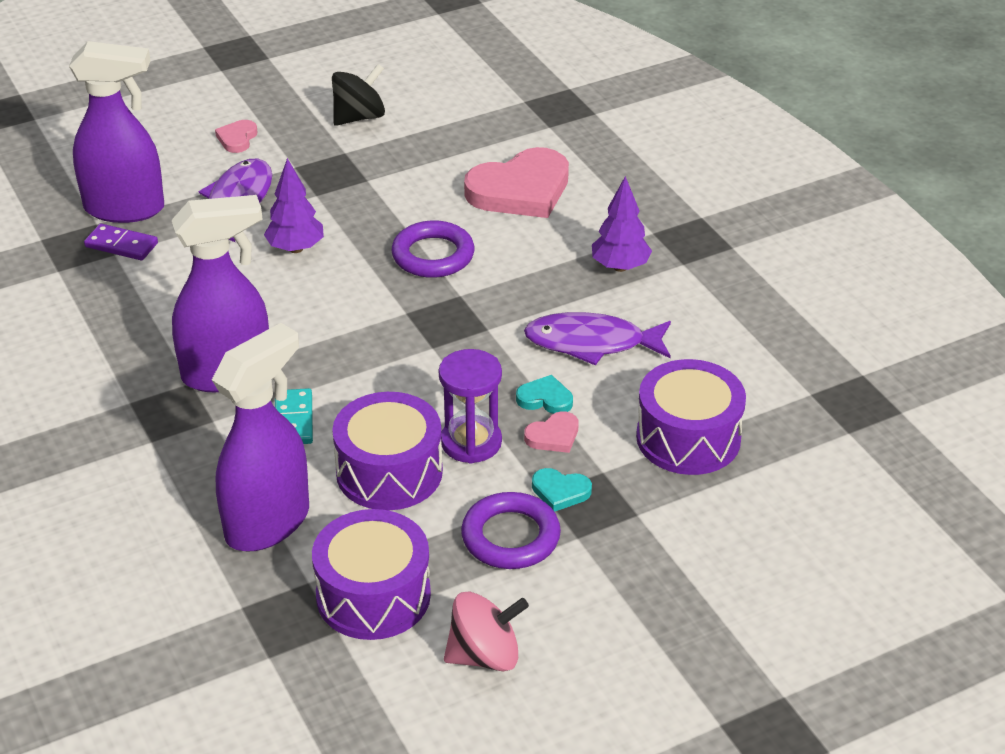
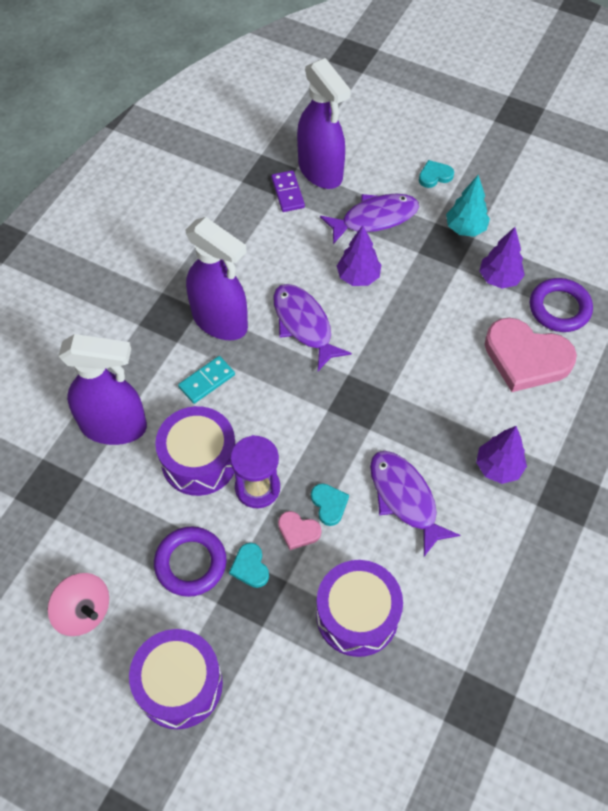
camera: 55 degrees right, 20 degrees up
(237, 139) = (435, 176): pink heart -> turquoise heart
(308, 314) = (304, 325): none -> purple fish
(327, 152) = (465, 228): none -> turquoise tree
(359, 117) = (516, 220): black spinning top -> none
(373, 595) = (93, 519): purple drum -> purple drum (179, 684)
(412, 161) = (499, 278): none -> purple tree
(433, 255) = (415, 352): purple ring -> purple ring (559, 308)

